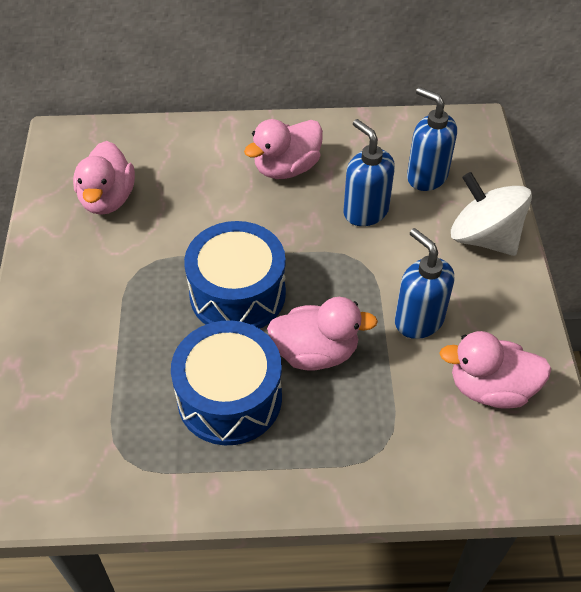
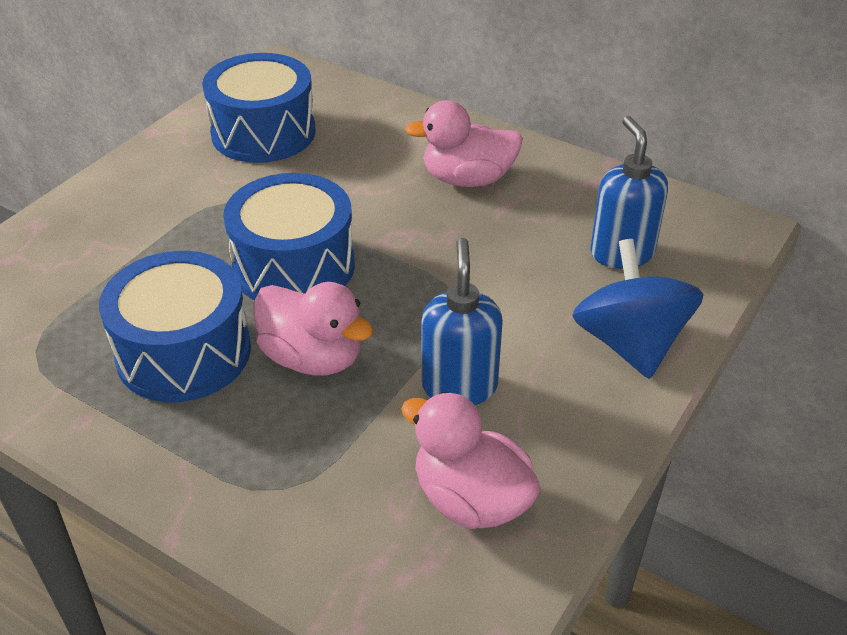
camera: 35 degrees right, 10 degrees down
(107, 199) = (263, 133): pink duck -> blue drum
(365, 211) = (512, 254): blue soap dispenser -> none
(484, 237) = (630, 343): white spinning top -> blue spinning top

